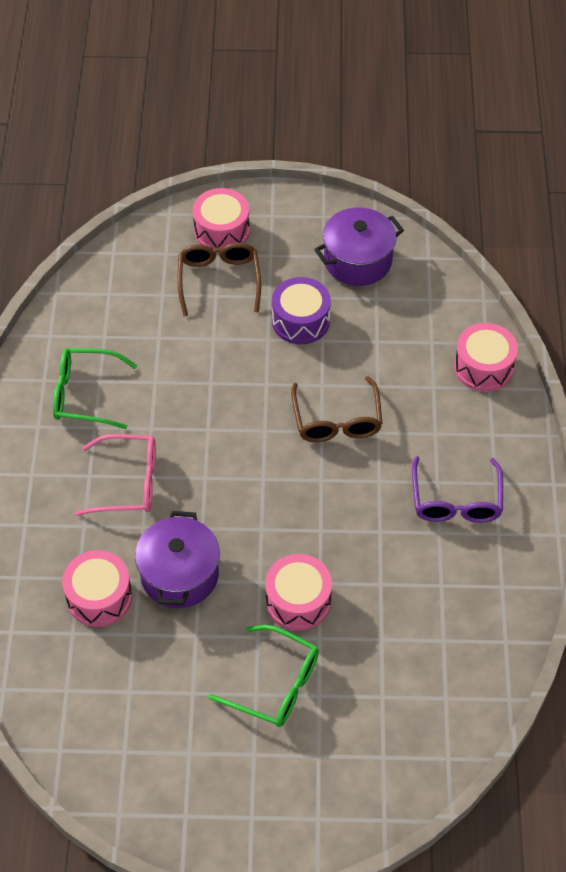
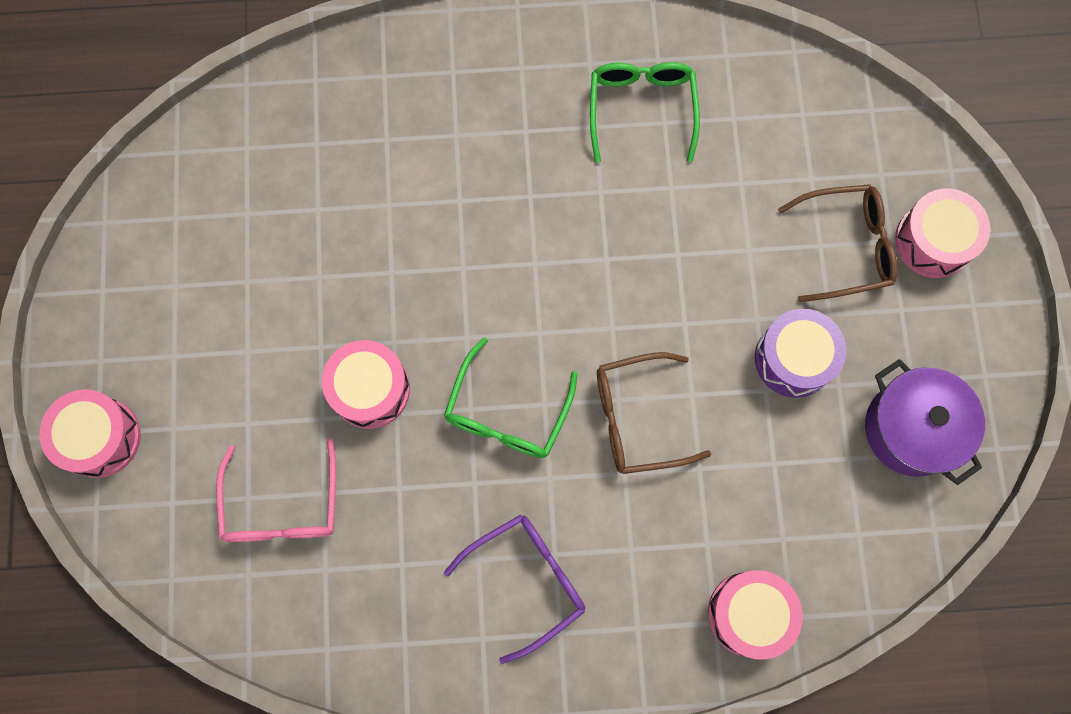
camera: 85 degrees right, 20 degrees up
(99, 597) = (363, 165): pink drum -> pink drum (100, 437)
(128, 482) = (519, 176): pink glasses -> pink glasses (282, 506)
(179, 575) = (397, 249): purple pot -> none
(275, 684) = (259, 372): green glasses -> green glasses (507, 413)
(456, 501) = (527, 580): purple glasses -> purple glasses turned 150 degrees clockwise

